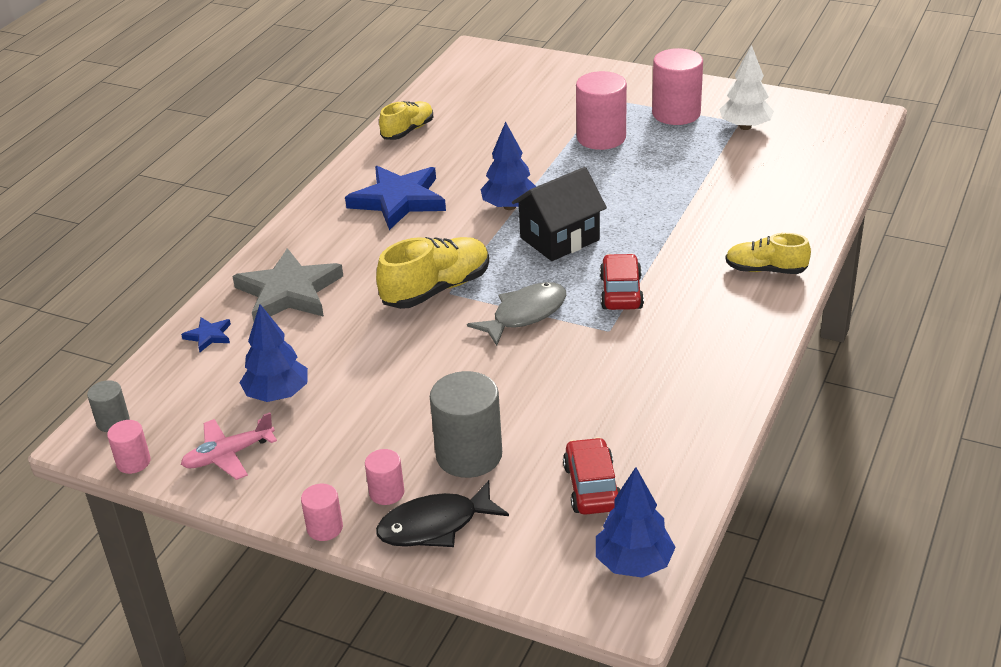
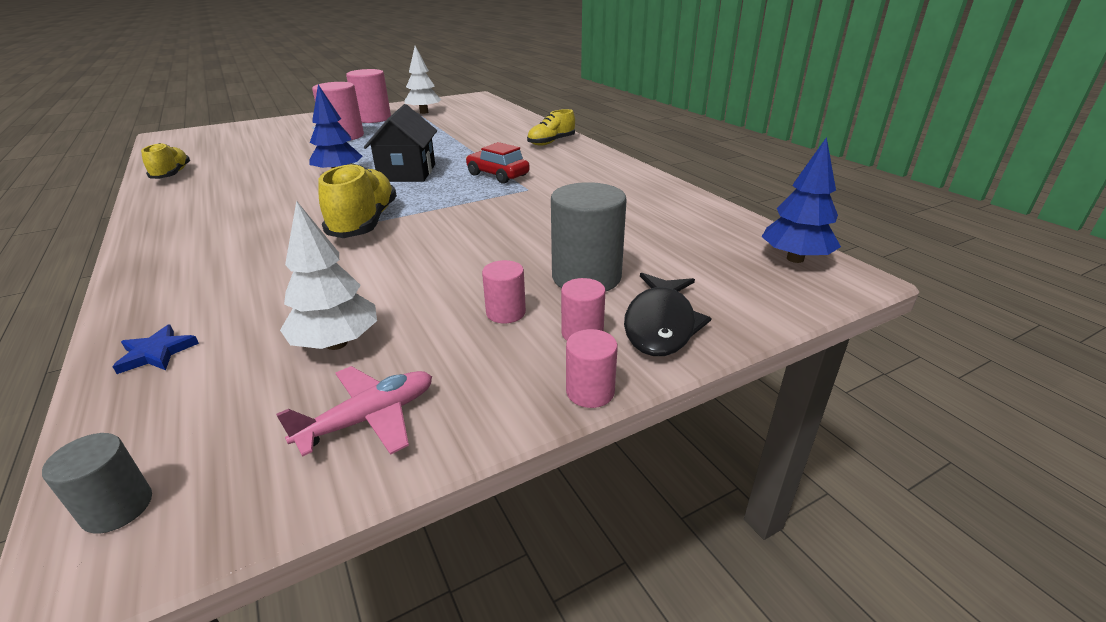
camera: 55 degrees left, 5 degrees down
(133, 462) = (235, 521): pink cylinder -> pink cylinder (506, 313)
(228, 455) = (370, 418): pink plane -> pink plane turned 135 degrees counterclockwise
(277, 394) = (336, 343): blue tree -> white tree
(289, 292) = (212, 282): grey star -> none
(398, 200) = (232, 201): blue star -> none
(525, 314) = (459, 205): grey fish -> none
(592, 487) = (689, 245): red car -> none

